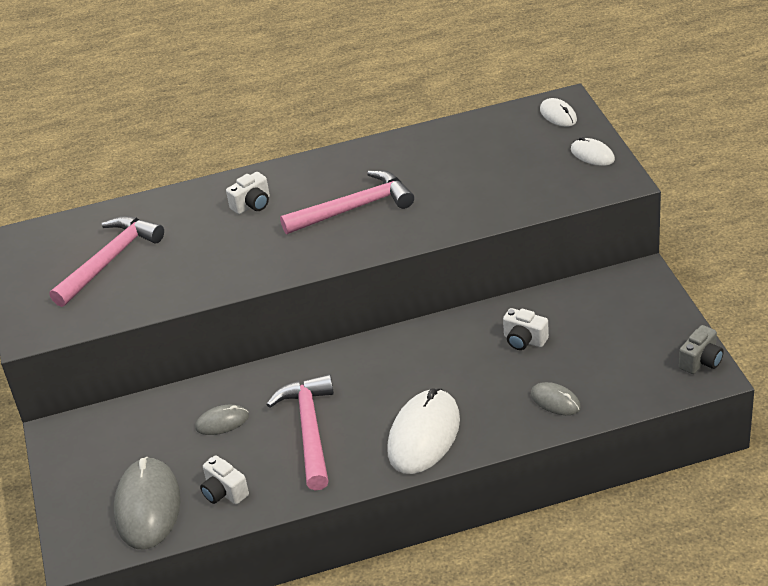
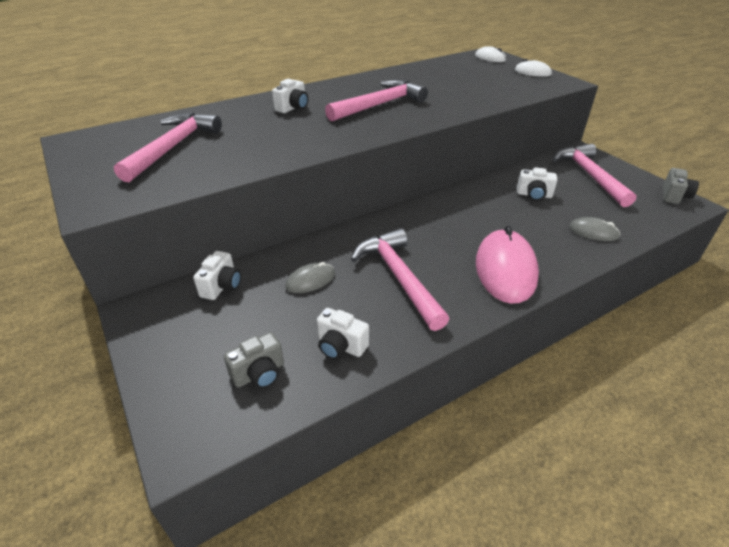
camera: 20 degrees left, 0 degrees up
(137, 418) = (222, 286): none -> white camera
(148, 506) = (259, 373): grey mouse -> grey camera
(424, 435) = (505, 269): white mouse -> pink mouse
(618, 317) = (590, 176): none -> pink hammer

